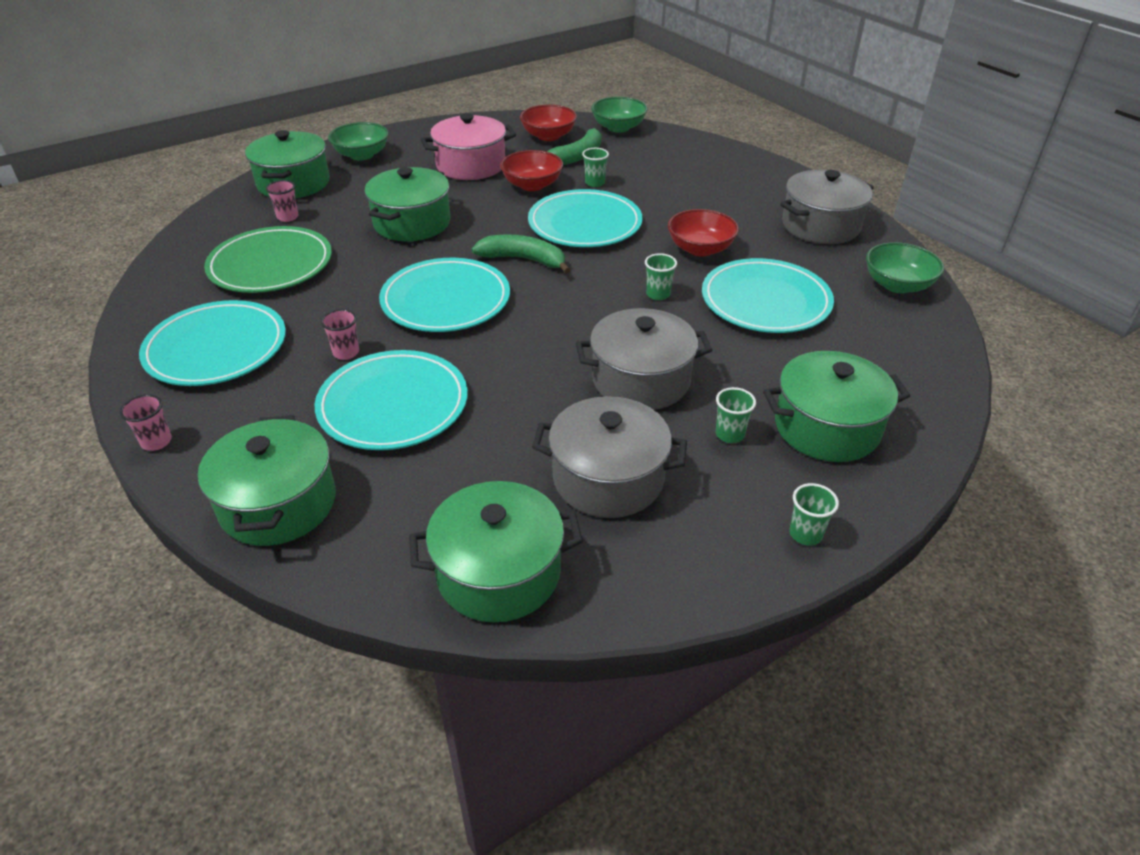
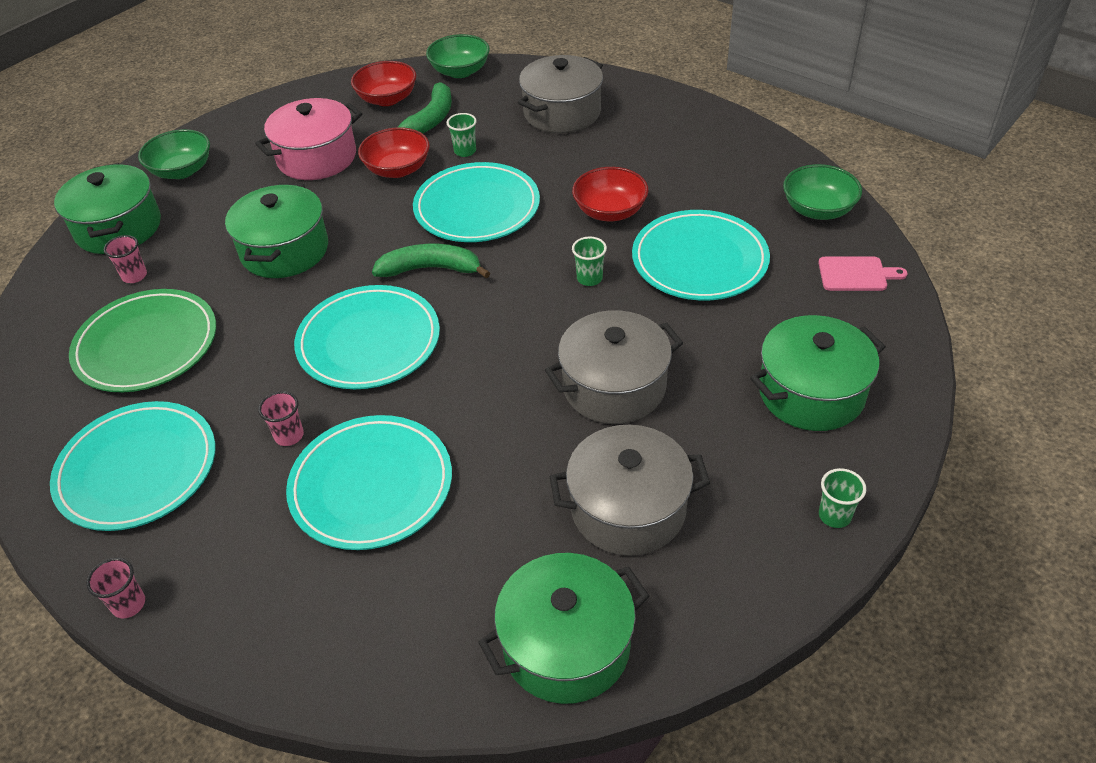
camera: 15 degrees left, 5 degrees up
(278, 503) = (304, 638): green pot -> none
(730, 434) = (724, 426): green cup -> none
(820, 226) = (719, 154): grey pot -> grey pot (562, 113)
(913, 343) = (856, 274): none -> pink cutting board

